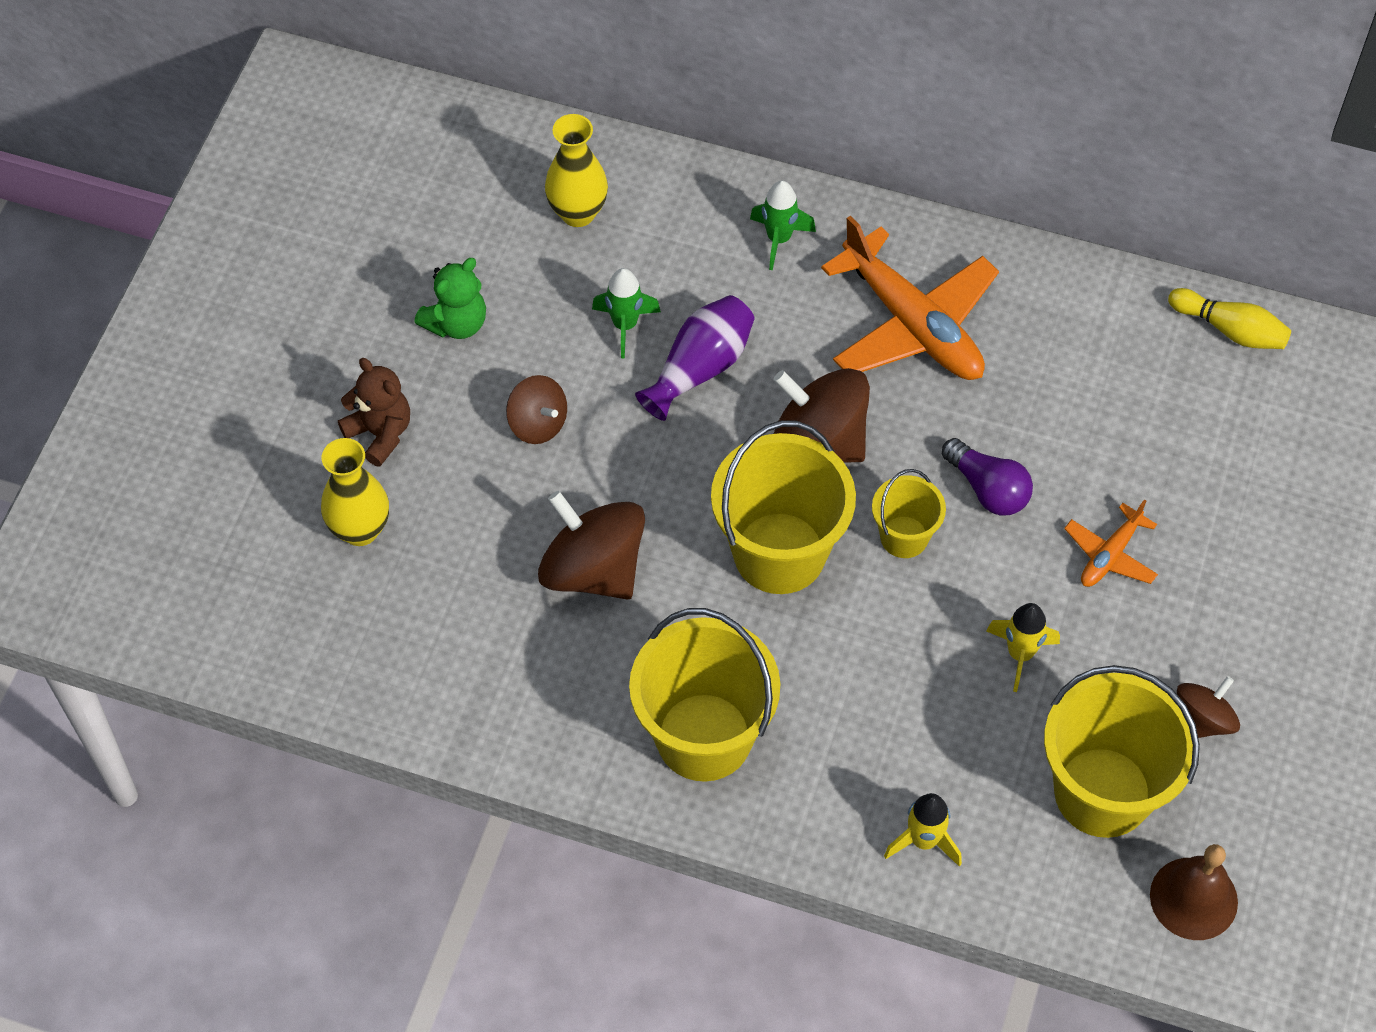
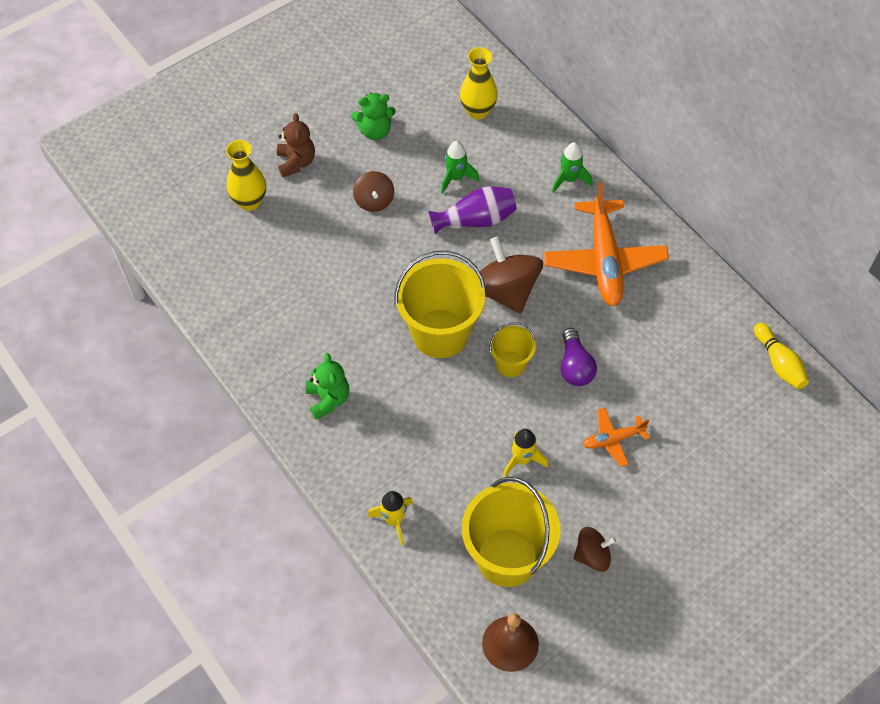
camera: 35 degrees right, 0 degrees up
(593, 569) = (342, 286): brown spinning top -> none
(704, 737) = (328, 399): yellow bucket -> green teddy bear

